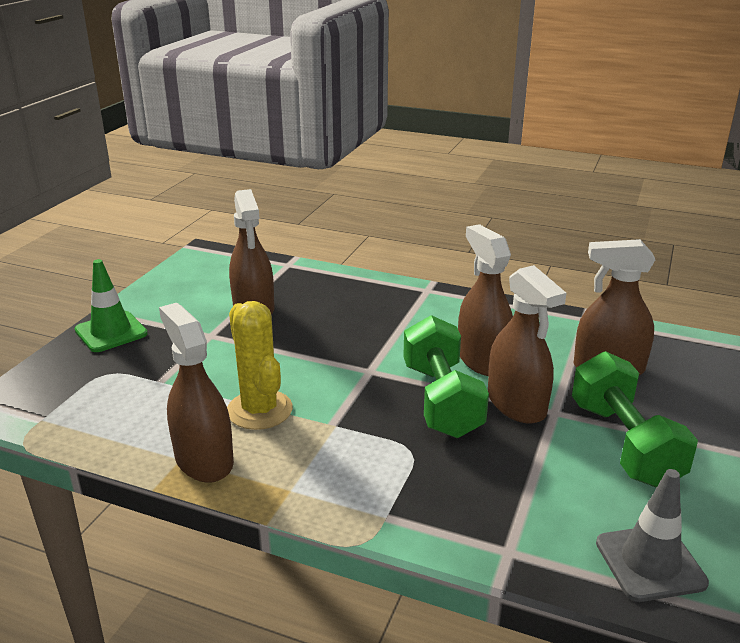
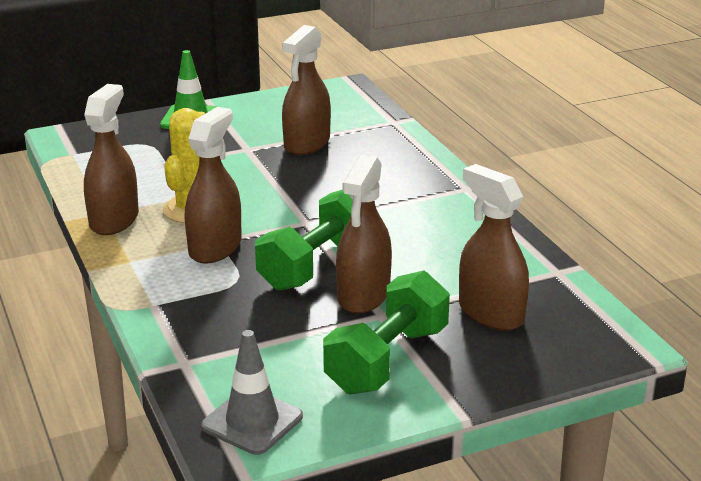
camera: 45 degrees right, 0 degrees up
(482, 360) = (401, 256): brown spray bottle -> brown spray bottle (215, 247)

